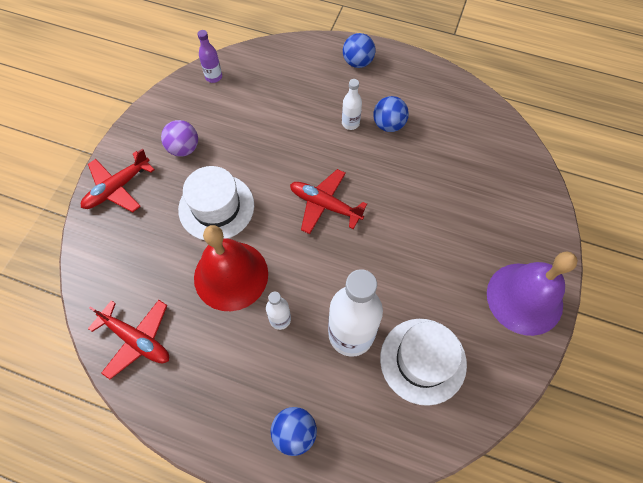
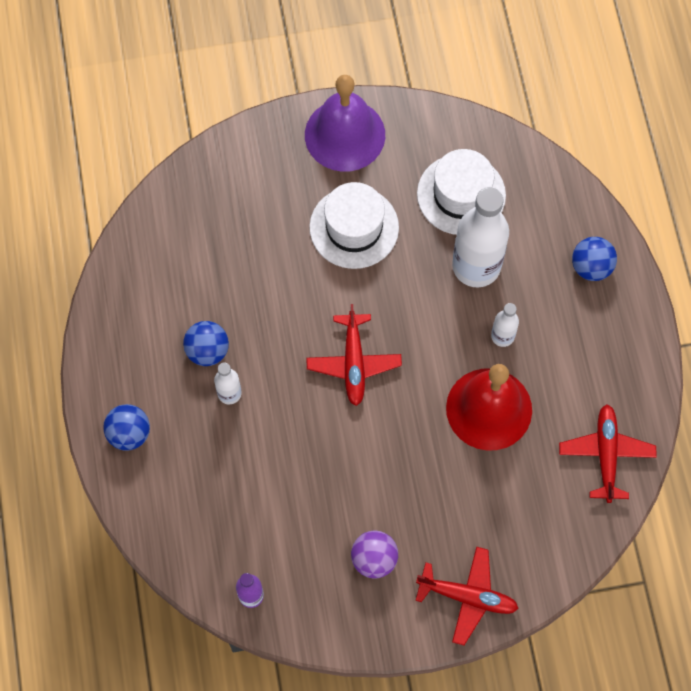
camera: 120 degrees left, 5 degrees up
(216, 207) = (424, 473): white hat -> white hat (354, 227)

